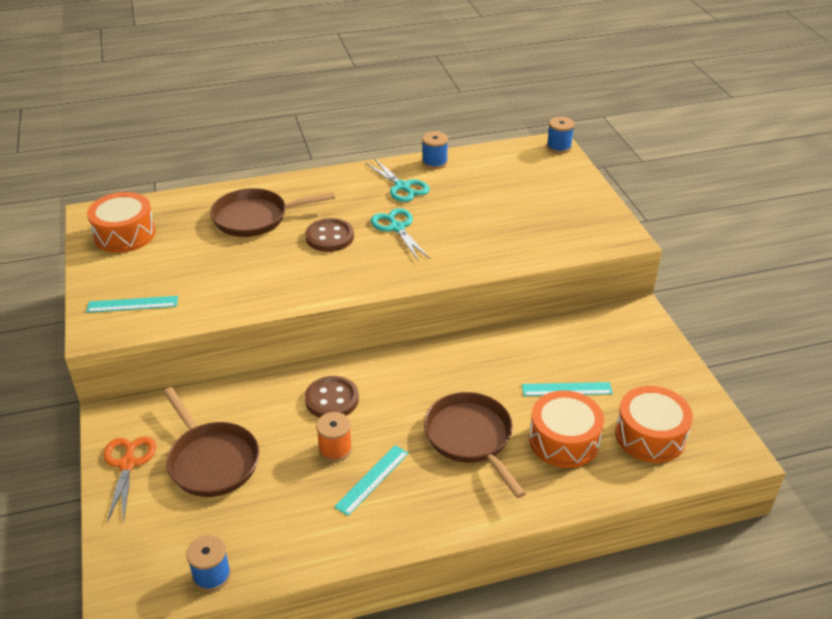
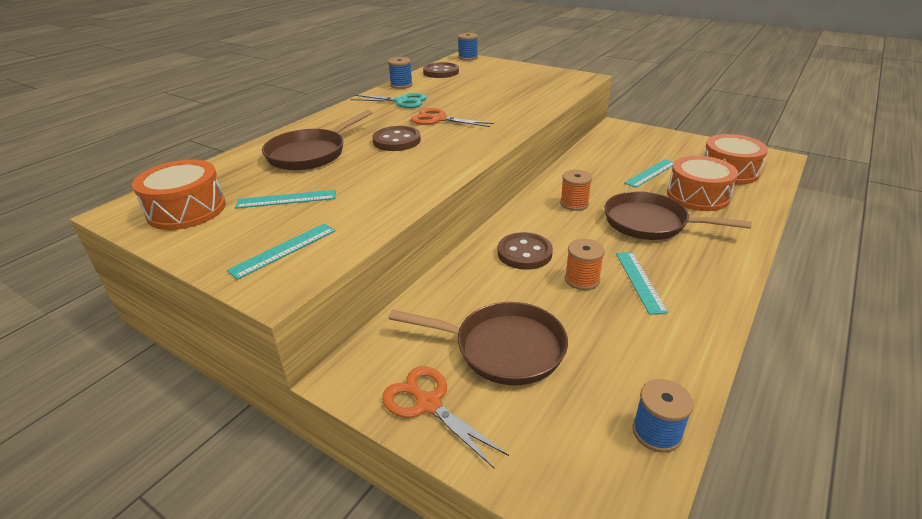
camera: 40 degrees left, 5 degrees down
(185, 259) = (286, 199): none -> turquoise ruler
(397, 228) = (438, 119): turquoise scissors -> orange scissors
(442, 379) = (574, 204): none -> orange spool
(497, 159) = (441, 72): none -> brown button

